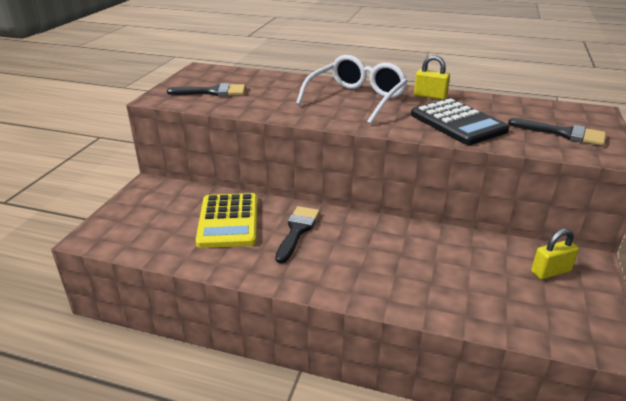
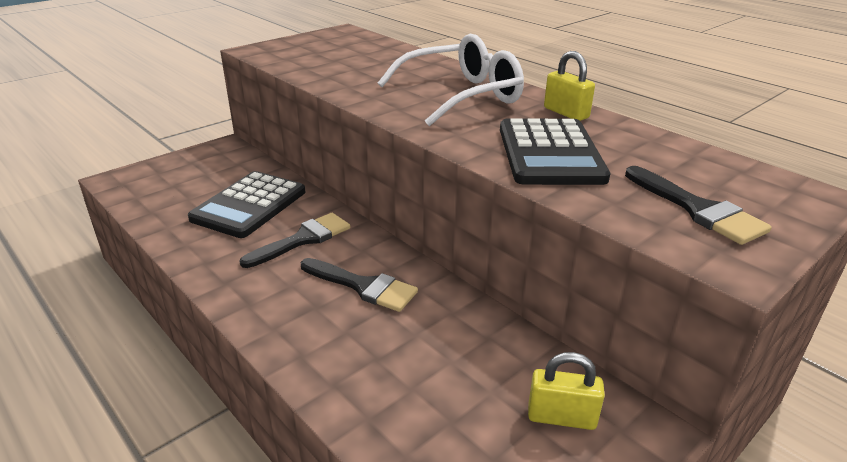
camera: 30 degrees right, 0 degrees up
(213, 92) = (316, 55): black brush -> black brush (363, 286)
(228, 221) = (249, 205): yellow calculator -> black calculator

